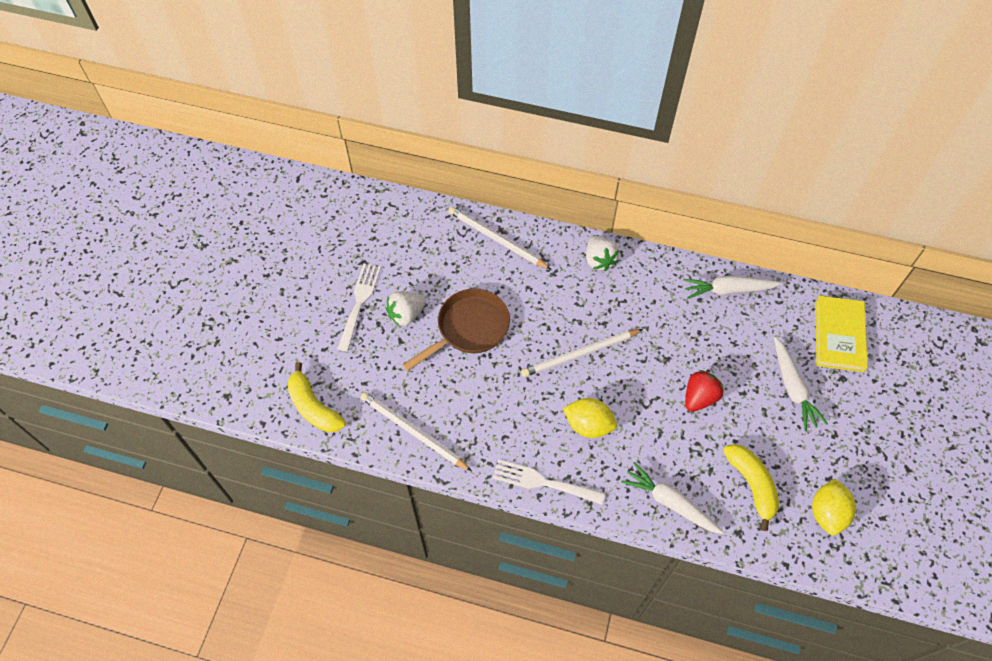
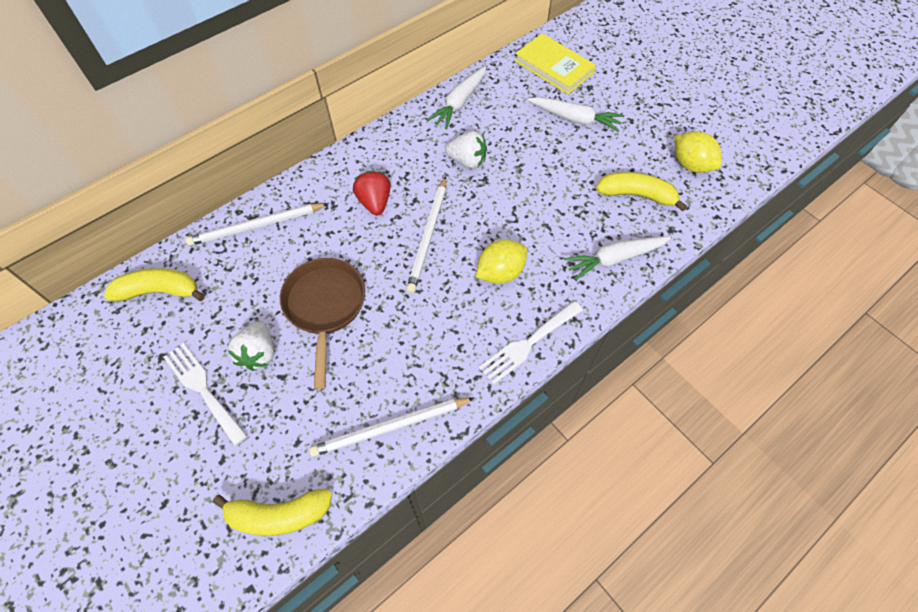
camera: 55 degrees left, 0 degrees up
(405, 224) = (160, 291): none -> yellow banana
(599, 260) = (353, 165): white strawberry -> white strawberry (467, 161)
(699, 397) = (537, 180): red strawberry -> red strawberry (375, 202)

